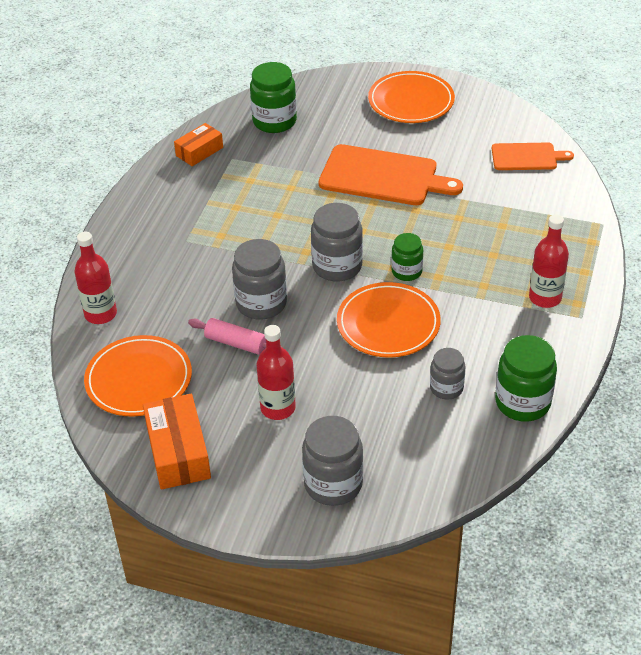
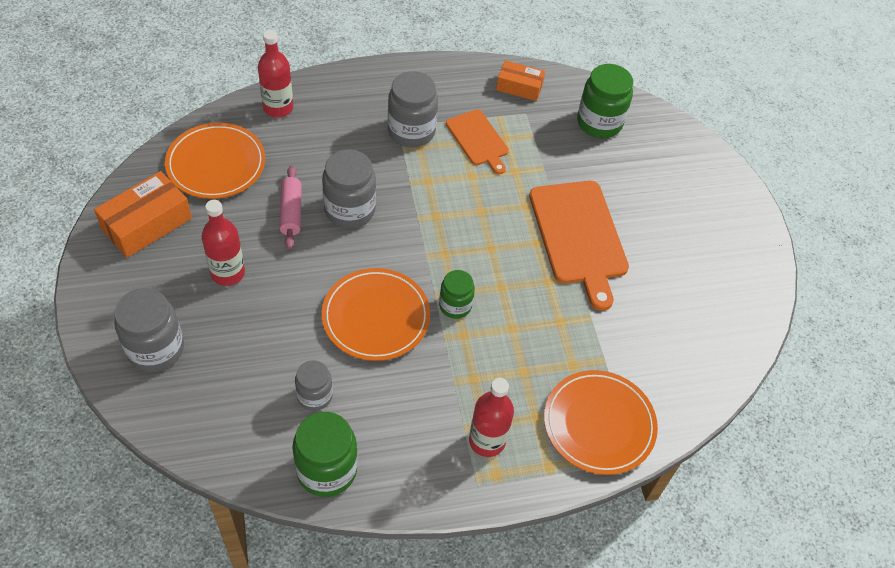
camera: 55 degrees right, 10 degrees up
(337, 266) = (430, 247): grey jar -> grey jar (411, 131)
(411, 101) = (710, 217): orange plate -> orange plate (599, 424)
(527, 157) = (696, 350): orange cutting board -> orange cutting board (478, 140)

